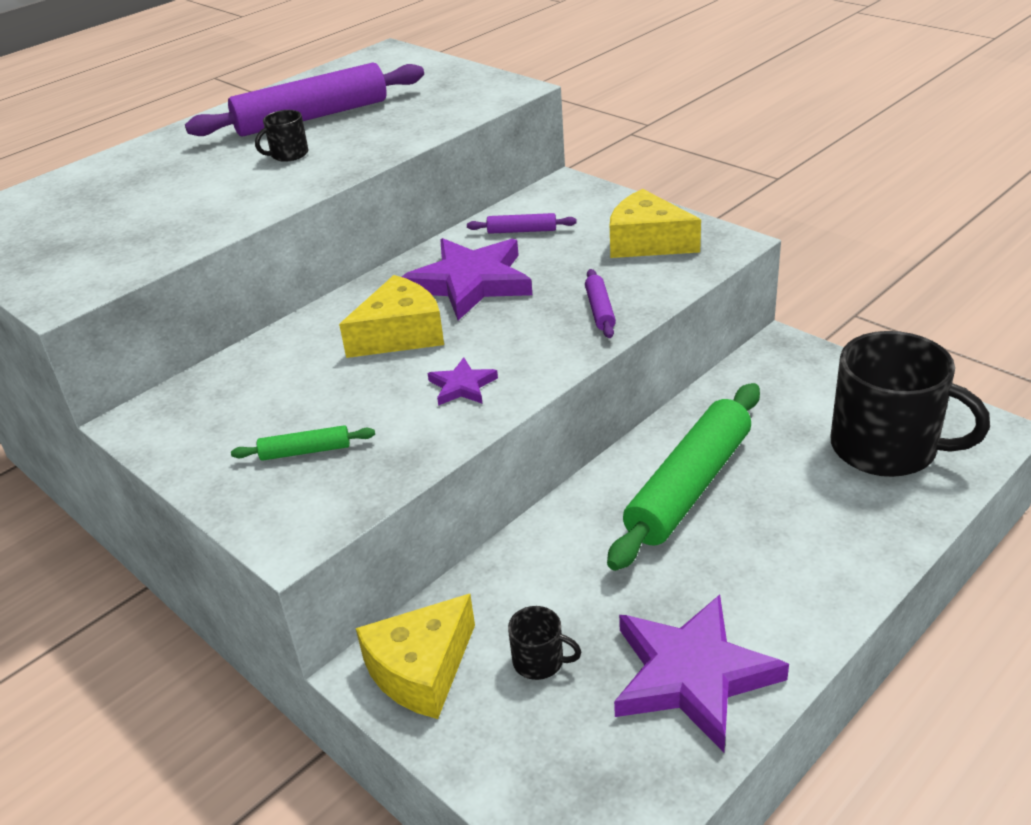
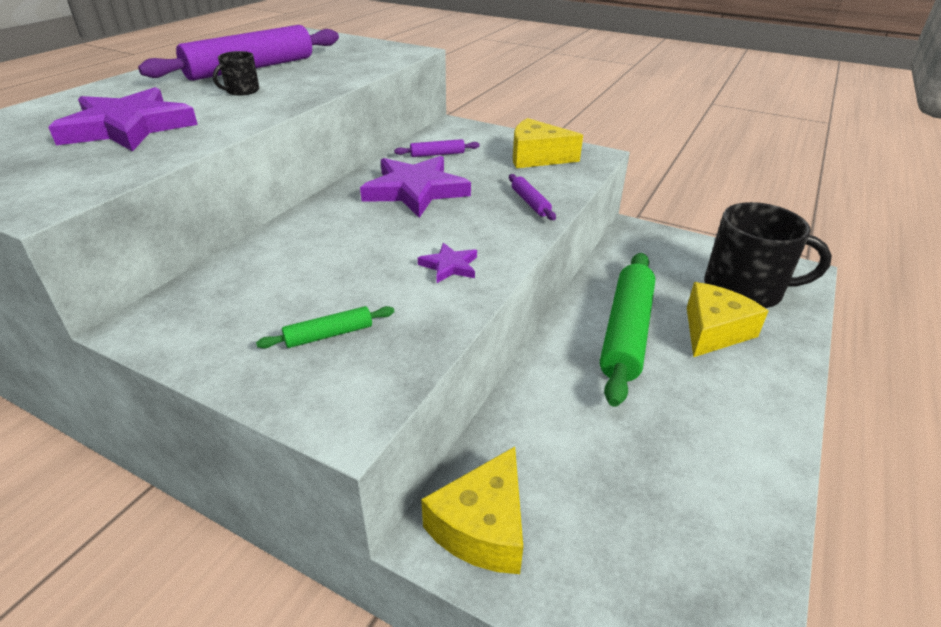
camera: 20 degrees left, 0 degrees up
(400, 334) = (374, 231): yellow cheese -> yellow cheese (713, 331)
(539, 661) = (585, 497): black mug -> none
(692, 675) = (716, 487): purple star -> purple star (128, 127)

